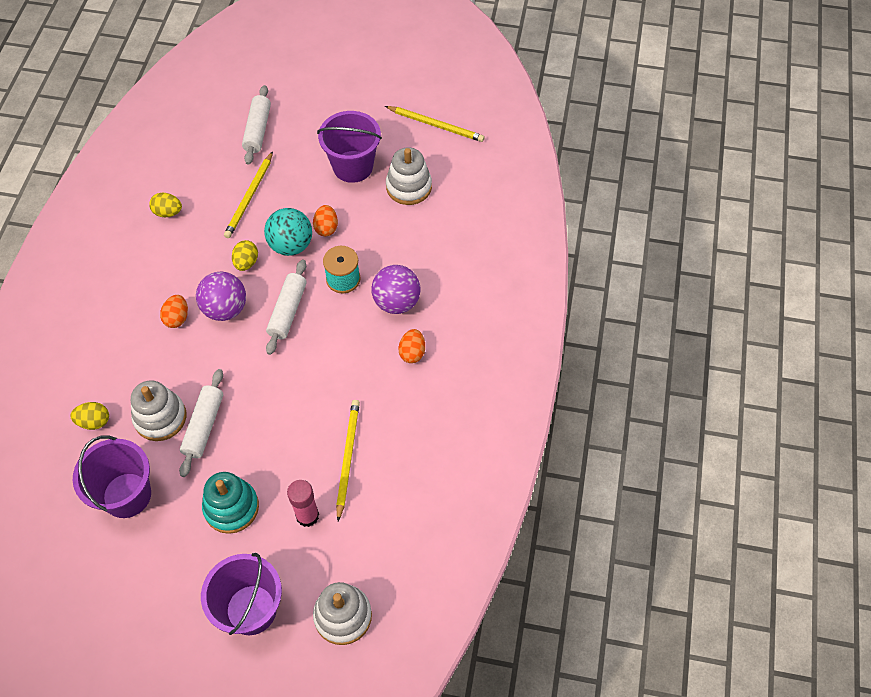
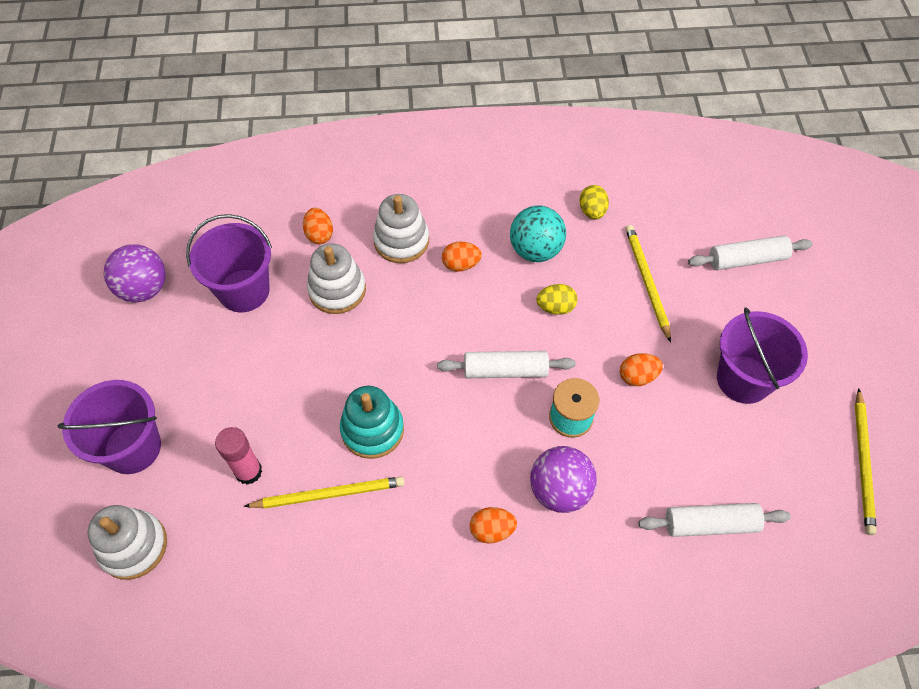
camera: 75 degrees right, 0 degrees up
(94, 421) = (319, 234): yellow egg -> orange egg
(204, 426) = (336, 333): white rolling pin -> white rolling pin (710, 524)
(225, 309) = (487, 306): purple ball -> purple ball (144, 289)
(231, 507) = (246, 391): turquoise stacking toy -> turquoise stacking toy (372, 430)
(249, 197) = (646, 282): yellow pencil -> yellow pencil turned 75 degrees clockwise
(291, 245) = (597, 346): turquoise ball -> turquoise ball (535, 250)
(409, 187) = (743, 456): white stacking toy -> white stacking toy (401, 241)

